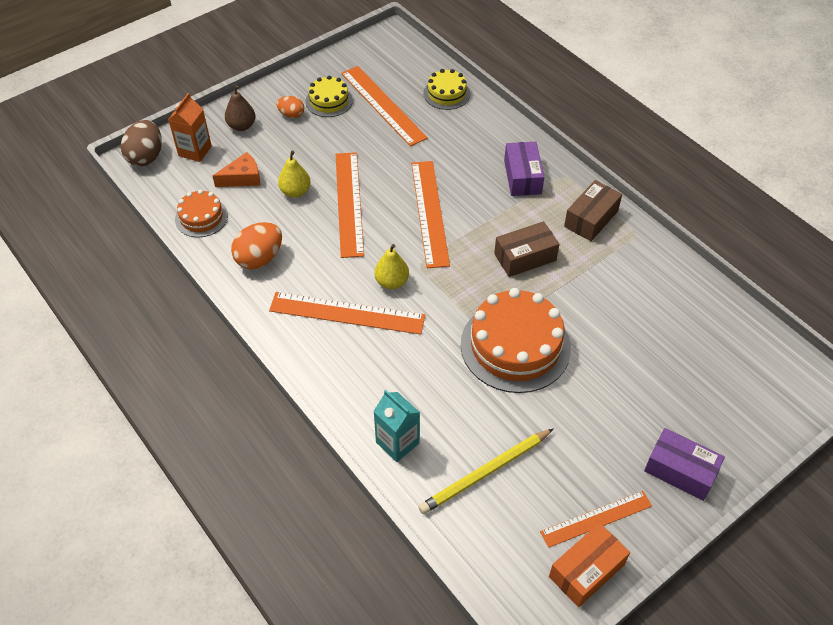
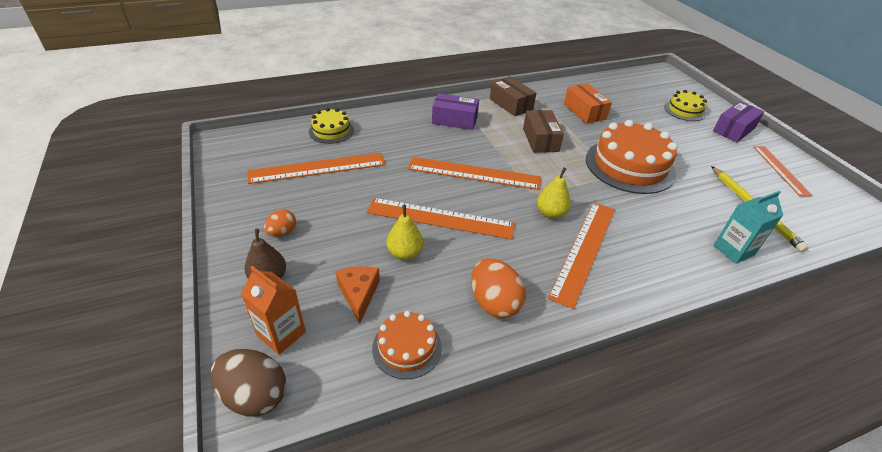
camera: 75 degrees left, 10 degrees down
(329, 101) = (282, 201): yellow cake -> yellow cake (684, 110)
(586, 570) = (824, 184): orange box -> orange box (584, 111)

